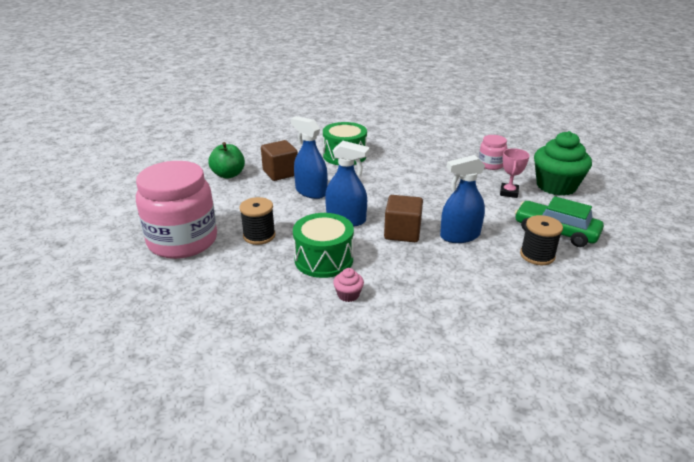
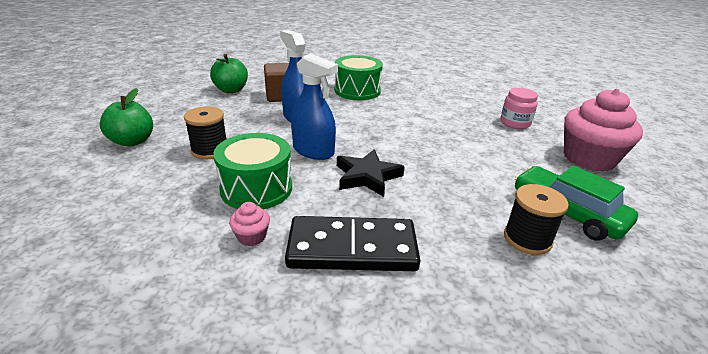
camera: 15 degrees right, 0 degrees up
(183, 241) = (132, 141): pink jar -> green apple
(402, 232) = (367, 176): brown cube -> black star
(425, 287) = (352, 248): none -> black domino
(460, 236) = (435, 193): blue spray bottle -> none
(509, 192) = (523, 156): pink trophy -> none
(556, 186) = (589, 158): green cupcake -> pink cupcake

